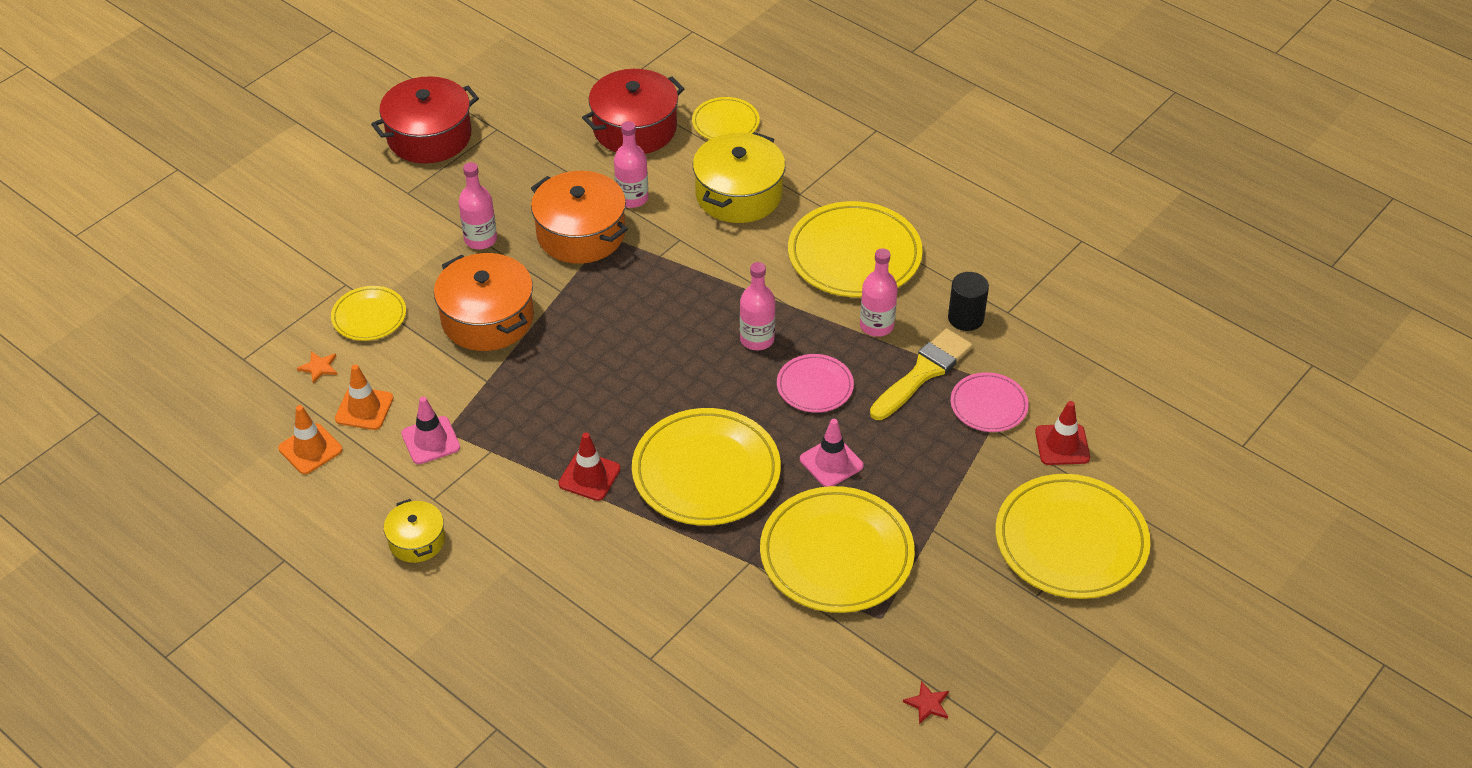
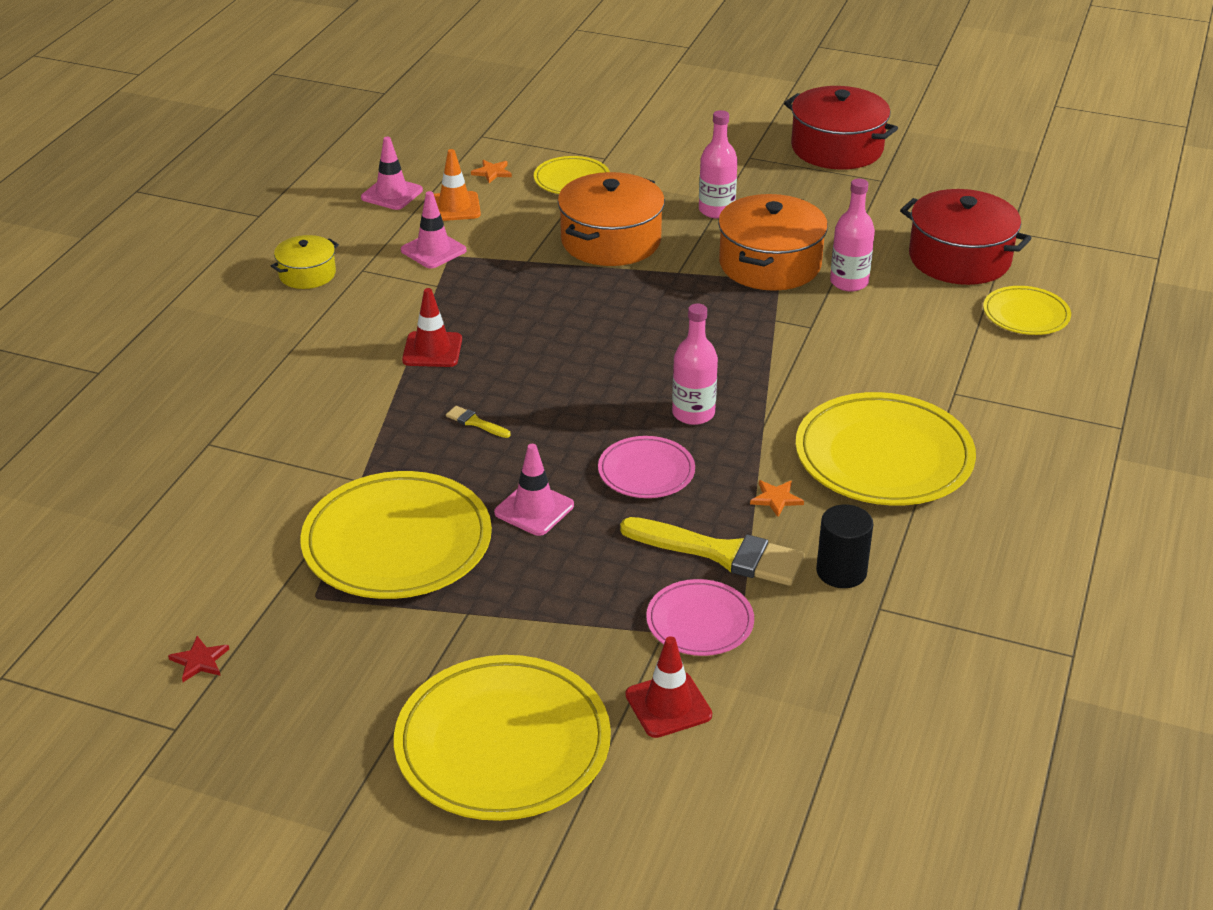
camera: 70 degrees right, 10 degrees down
(310, 449) = (392, 194): orange traffic cone -> pink traffic cone
(706, 472) = (475, 422): yellow plate -> yellow brush
(739, 194) = (915, 350): yellow pot -> none
(876, 325) = (776, 499): pink bottle -> orange star

